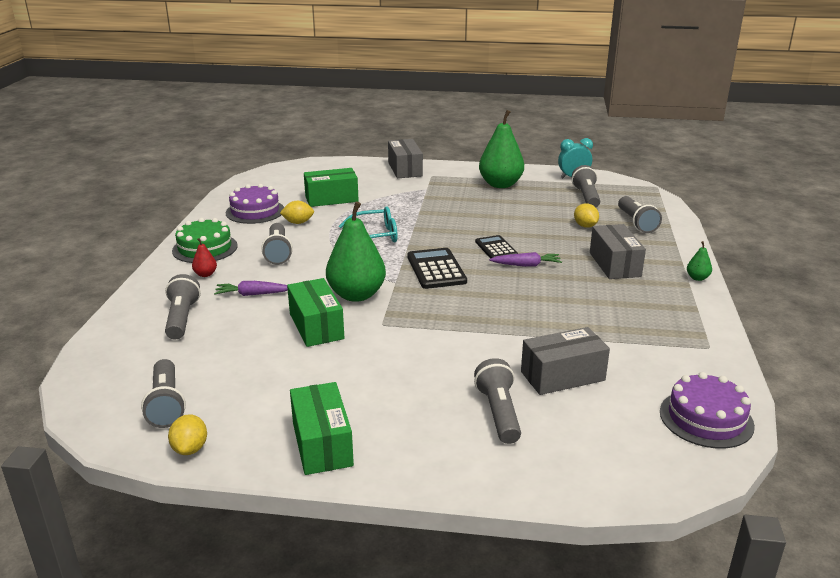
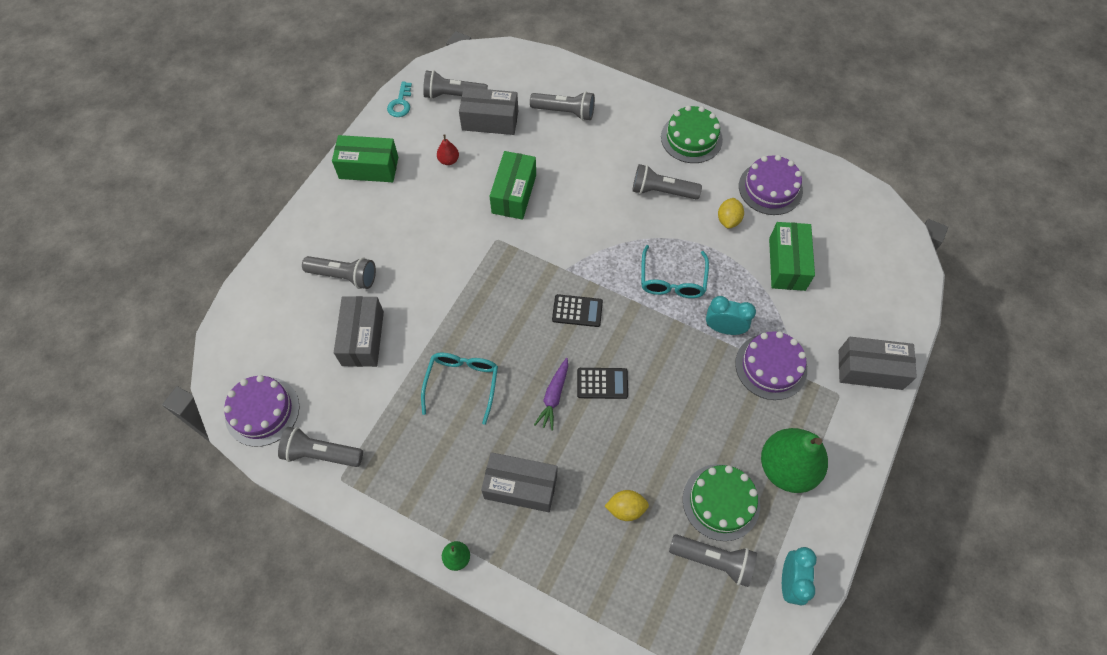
camera: 110 degrees right, 35 degrees up
(190, 449) = (400, 103): yellow lemon -> turquoise key
(205, 274) = (636, 133): red pear -> red pear (449, 160)
(207, 365) = (490, 120): none -> grey box
(252, 294) = (586, 160): purple carrot -> none
(316, 326) = (514, 194): green box -> green box turned 75 degrees counterclockwise
(356, 295) = (554, 233): green pear -> none
(407, 213) = (724, 328): none -> turquoise clock
(427, 195) = (771, 366): none -> purple cake
(436, 269) = (577, 311): black calculator -> black calculator, size x0.65
(545, 199) = (721, 502): none -> green cake
(556, 308) = (462, 384): none -> turquoise glasses
(636, 223) = (614, 578): grey flashlight -> grey flashlight (321, 453)

